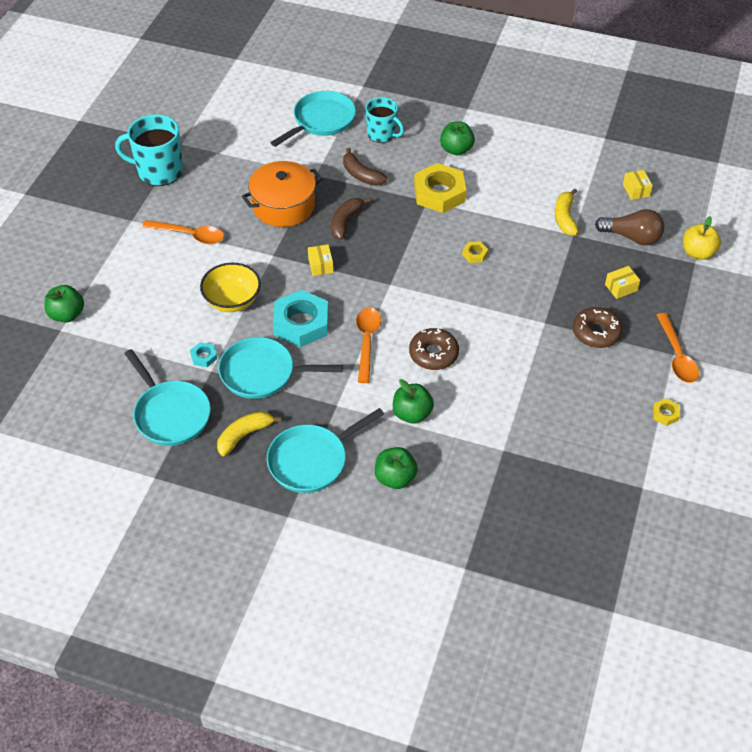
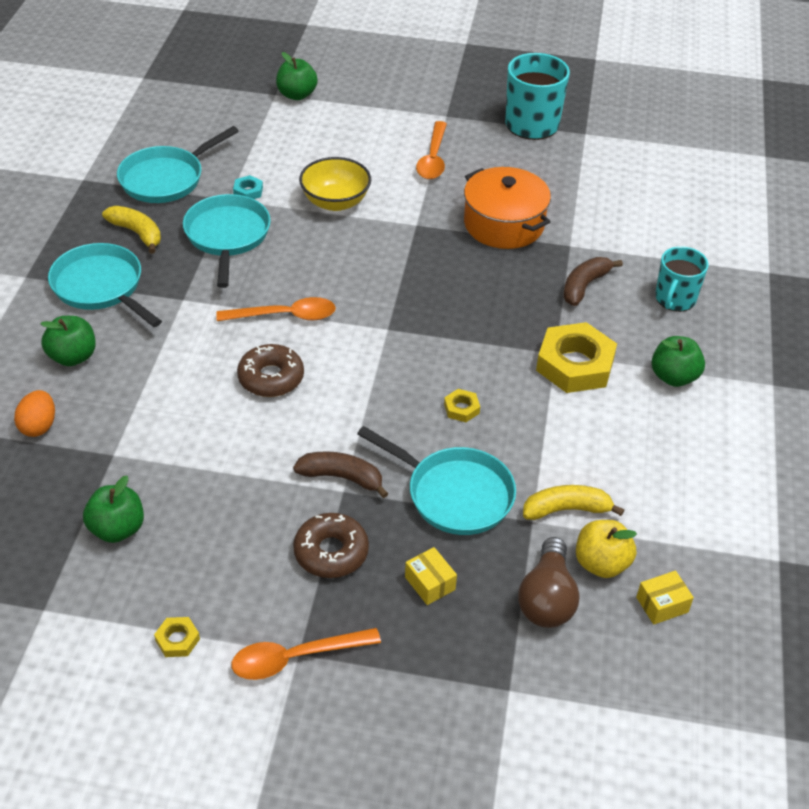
camera: 80 degrees right, 5 degrees down
(301, 323) = (308, 258): turquoise nut -> none
(320, 265) = (407, 265): yellow box -> none
(321, 121) = (677, 240): turquoise pan -> turquoise pan (454, 494)
(346, 222) = (490, 280): brown banana -> brown banana (342, 477)
(412, 414) = (171, 364): green apple -> green apple (117, 529)
(470, 498) = (39, 426): none -> orange egg
(698, 253) = (534, 695): yellow apple -> yellow apple (601, 563)

